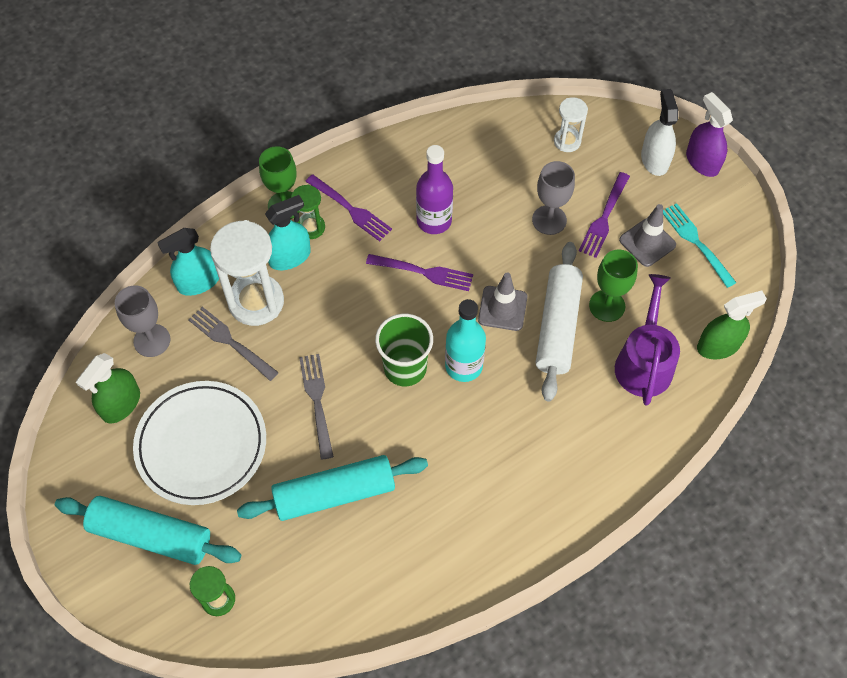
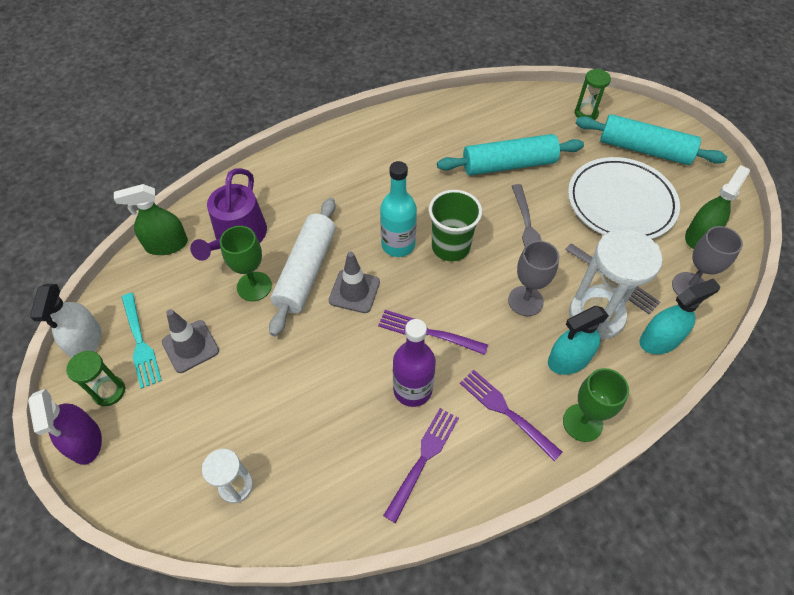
camera: 175 degrees left, 5 degrees down
(311, 227) = (549, 392): green hourglass -> green hourglass (109, 391)
(549, 220) = (286, 380): grey goblet -> grey goblet (525, 301)
(604, 217) = (225, 379): purple fork -> purple fork (423, 460)
(654, 159) = (140, 449): white spray bottle -> white spray bottle (86, 341)

